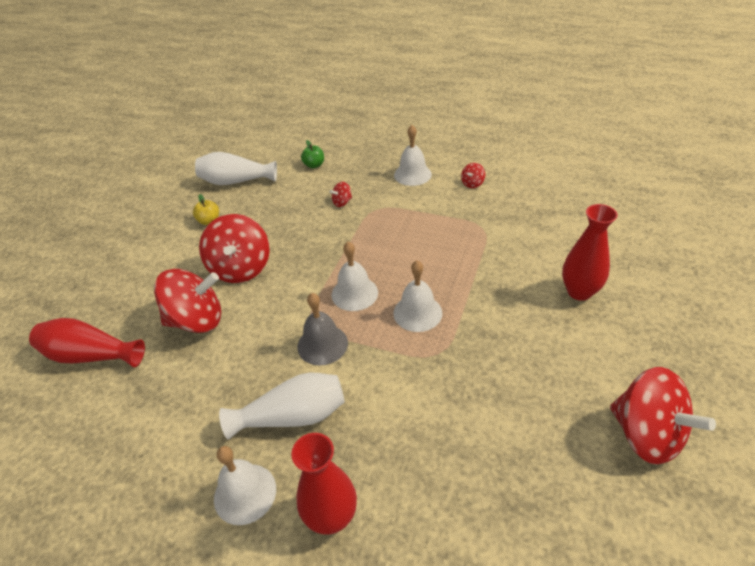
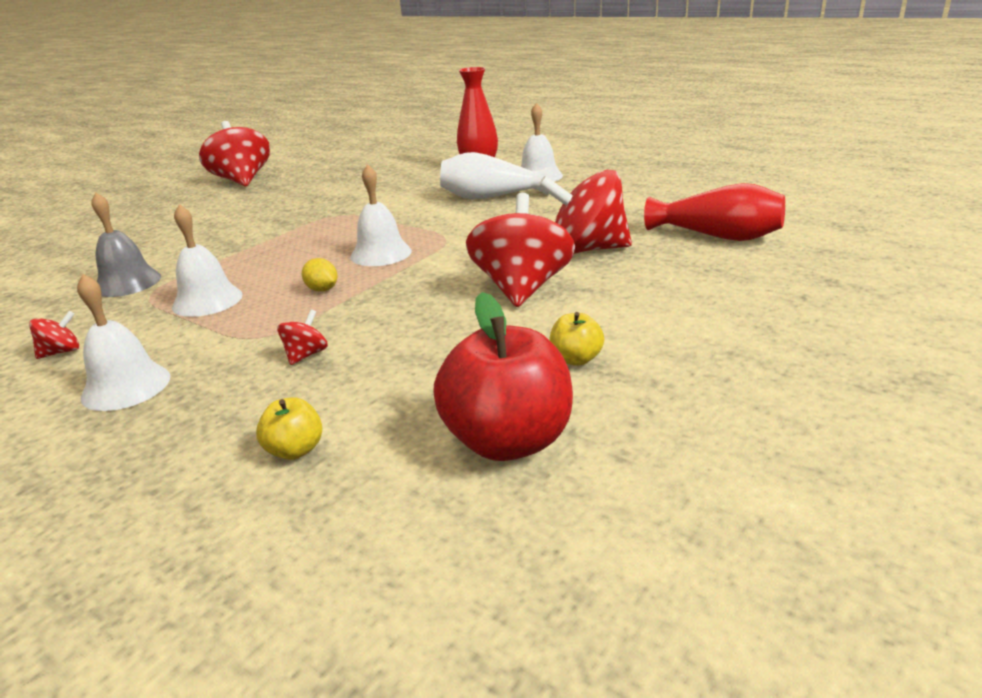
camera: 165 degrees left, 15 degrees down
(236, 181) = (508, 441): white vase -> red apple
(314, 165) = (295, 450): green apple -> yellow apple
(322, 344) = (443, 225): grey bell -> grey bell (127, 283)
(342, 202) = (306, 355): red spinning top -> red spinning top turned 45 degrees counterclockwise
(370, 248) = (322, 289): none -> yellow lemon
(417, 313) = (327, 236): white bell -> white bell (207, 300)
(579, 291) = (153, 236): red vase -> none

